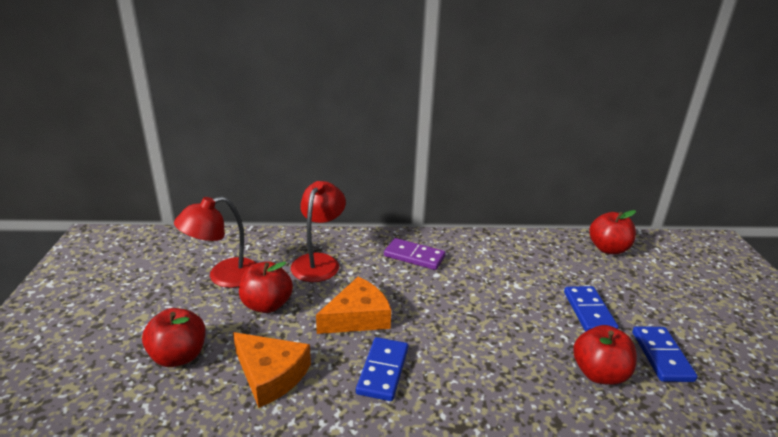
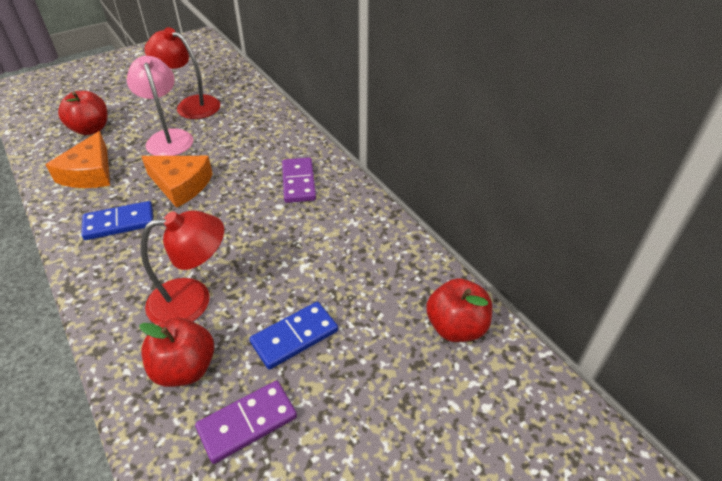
camera: 60 degrees right, 15 degrees up
(267, 305) = (168, 137): red apple -> pink lamp
(319, 262) = (245, 136): red lamp -> red lamp (193, 299)
(662, 356) = (247, 423): blue domino -> purple domino

